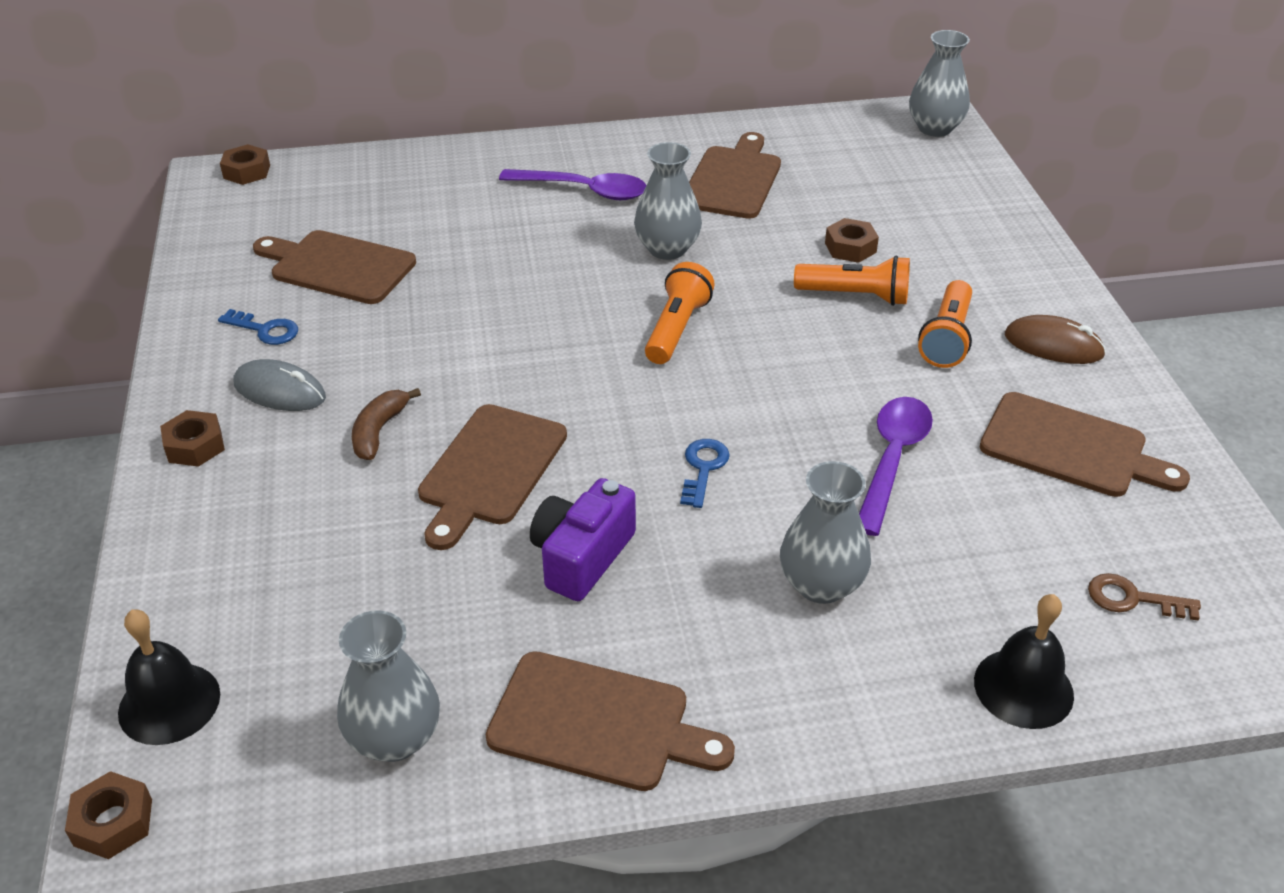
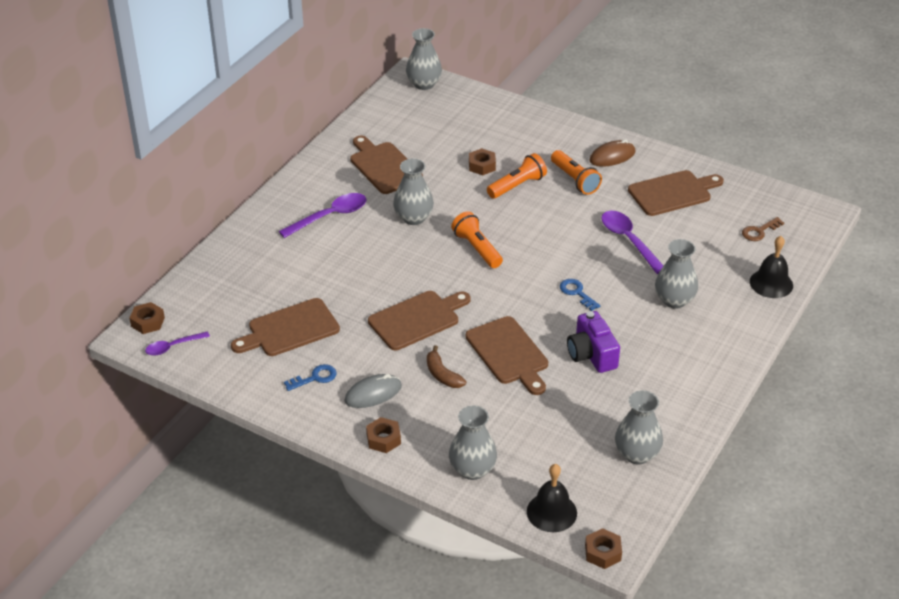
camera: 50 degrees left, 0 degrees up
(200, 563) = (472, 469): none -> grey vase
(221, 207) = (173, 347): none -> purple spoon
(598, 723) = (683, 396): brown cutting board -> brown cutting board (417, 319)

